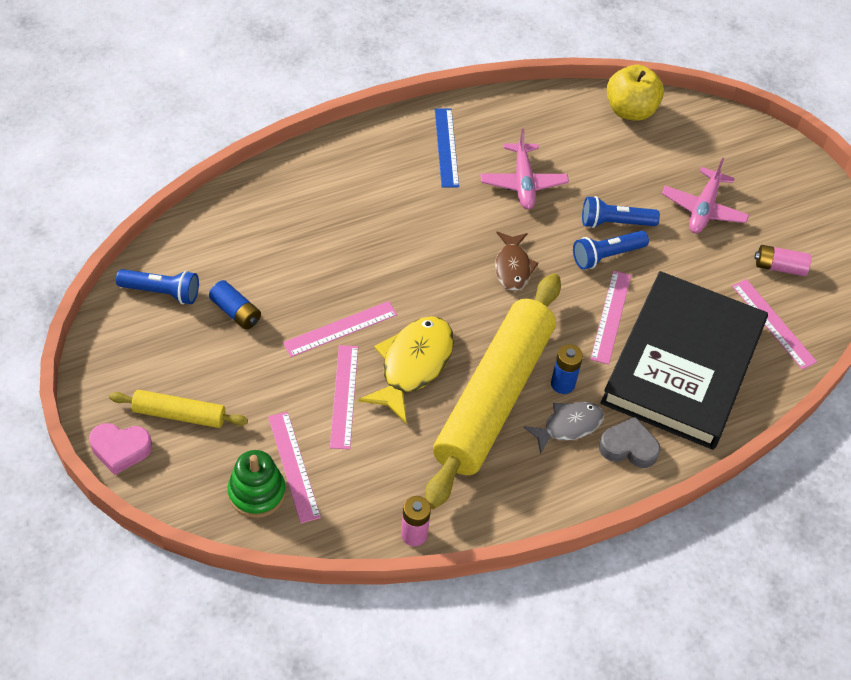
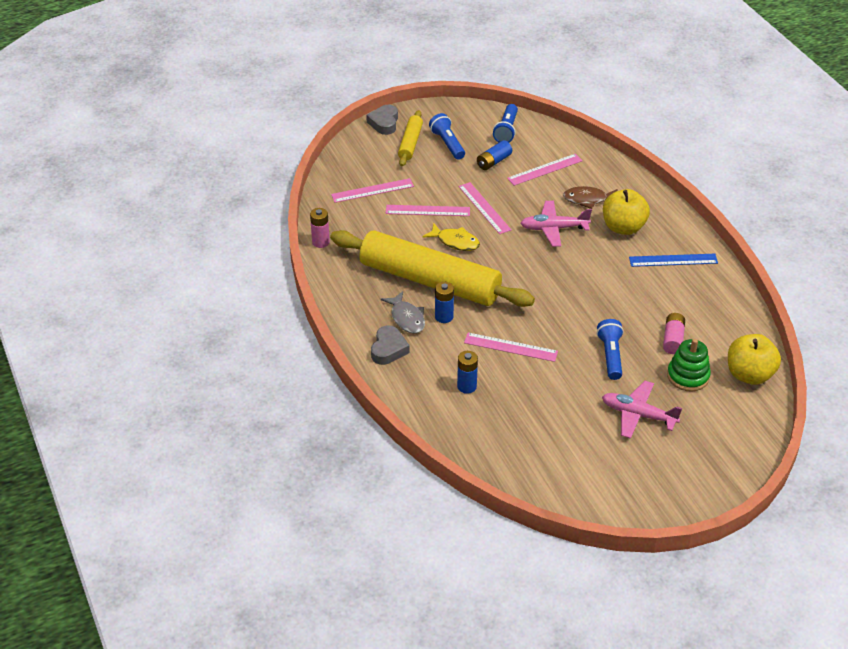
camera: 95 degrees right, 10 degrees down
(120, 449) = (384, 123): pink heart -> grey heart
(257, 492) = (353, 176): green stacking toy -> green stacking toy (688, 376)
(385, 186) = (623, 227): none -> yellow apple
(413, 365) = (455, 242): yellow fish -> yellow fish, size x0.63
(512, 267) = (553, 294): brown fish -> brown fish (588, 199)
(523, 183) = (644, 303): pink plane -> pink plane (554, 228)
(606, 256) = (573, 348): blue flashlight -> blue flashlight (447, 144)
(683, 364) = (467, 386): black book -> blue battery
(773, 323) = (514, 448): pink ruler -> pink ruler (544, 169)
(779, 267) = (578, 460): pink battery -> pink battery (673, 339)

